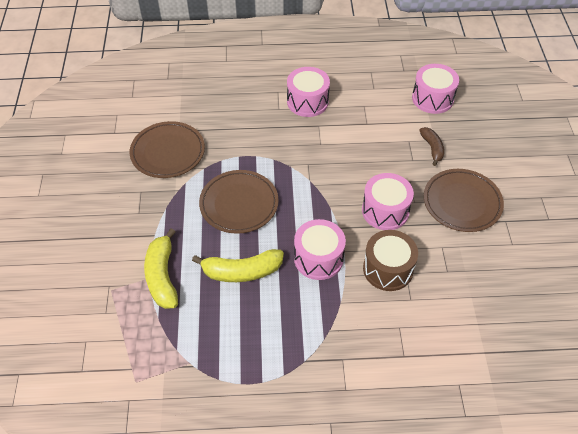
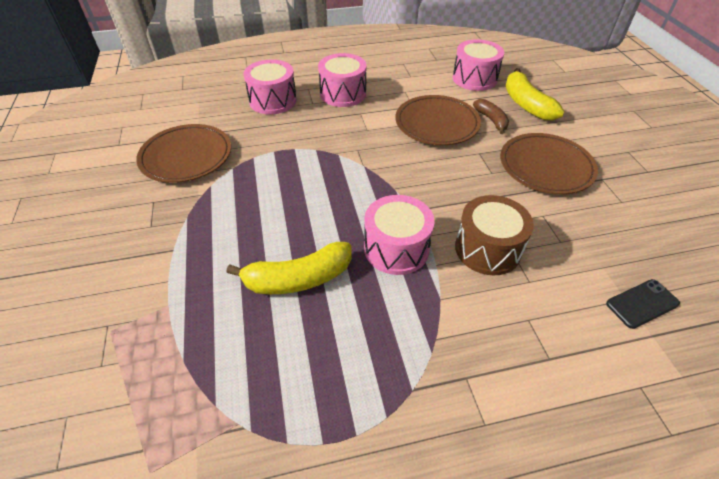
camera: 10 degrees left, 5 degrees down
(162, 276) = (187, 300): yellow banana -> yellow banana (526, 104)
(239, 204) = (282, 200): brown plate -> brown plate (437, 124)
(385, 211) = (462, 186): pink drum -> pink drum (273, 100)
(487, 329) = (642, 303): none -> black phone

